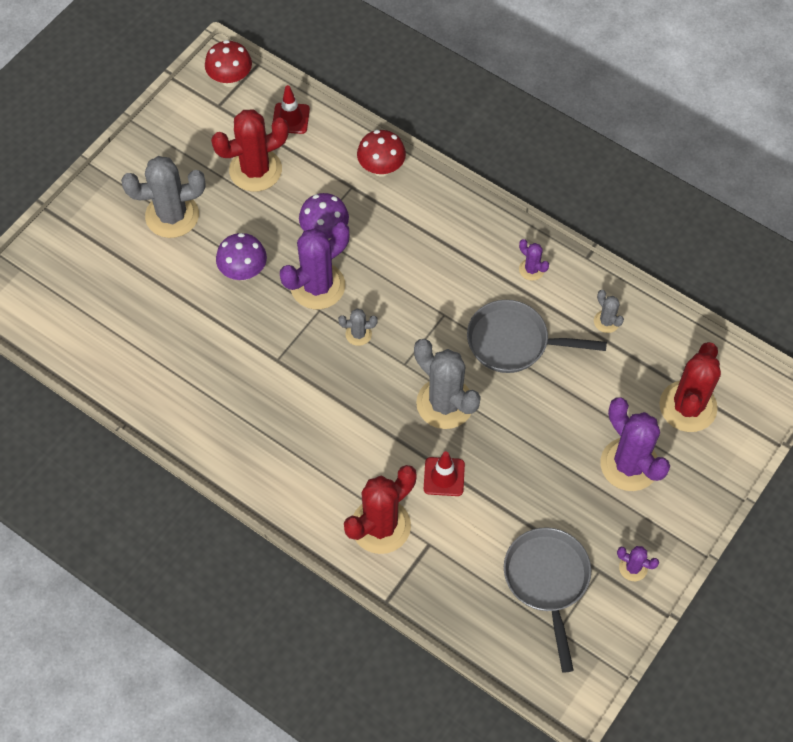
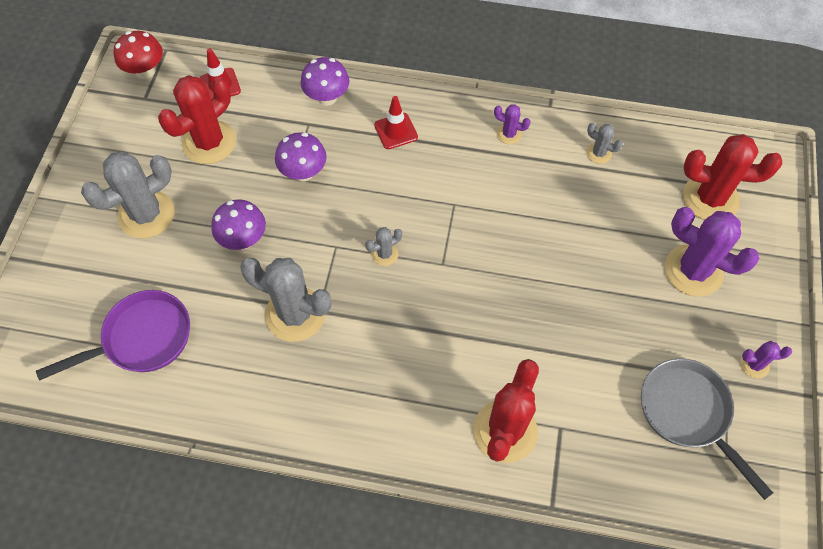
camera: 25 degrees left, 0 degrees up
(121, 322) = (141, 339): none -> purple pan
(317, 286) = (322, 225): purple cactus -> none
(381, 168) = (327, 97): red mushroom -> purple mushroom
(444, 476) = (537, 355): red traffic cone -> red traffic cone (396, 131)
(445, 403) = (499, 285): grey cactus -> grey cactus (295, 314)
(514, 342) = (530, 203): grey pan -> none
(688, 406) = (710, 198): red cactus -> red cactus turned 75 degrees counterclockwise

